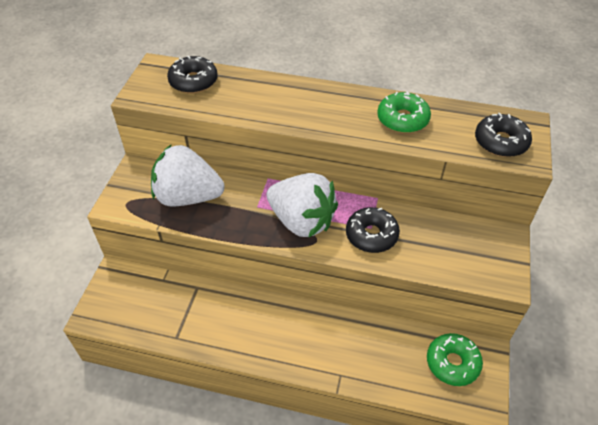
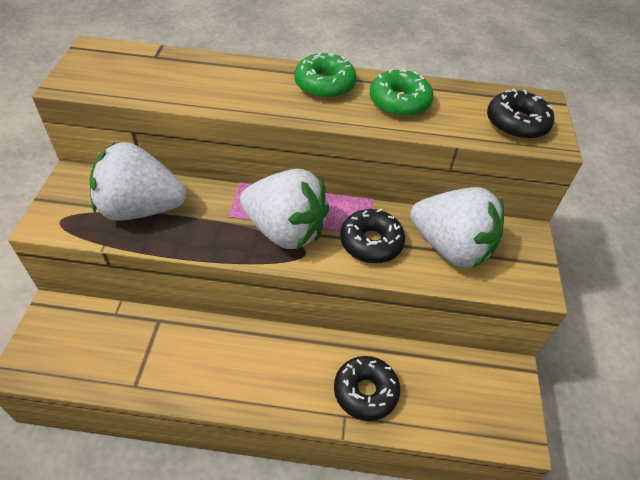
camera: 10 degrees left, 0 degrees up
(193, 81) = (140, 66): black donut -> black donut (365, 392)
(439, 243) = (451, 247): none -> white strawberry
(452, 363) = (475, 389): green donut -> green donut (324, 85)

